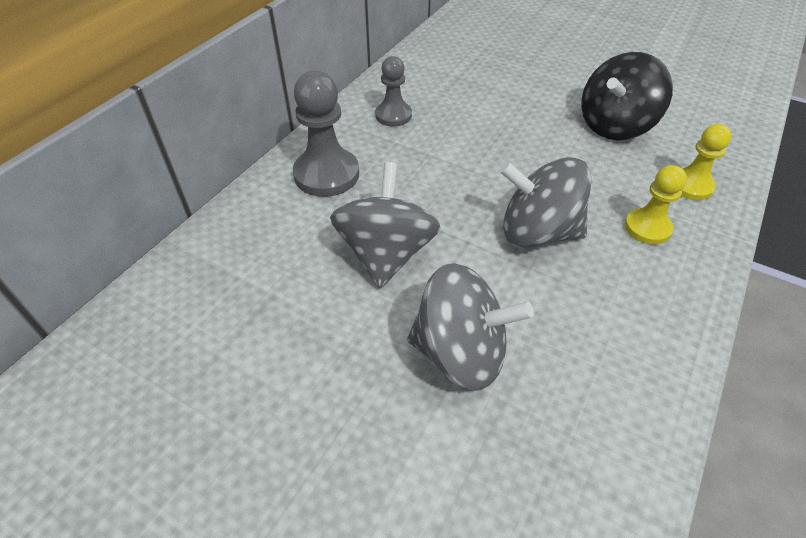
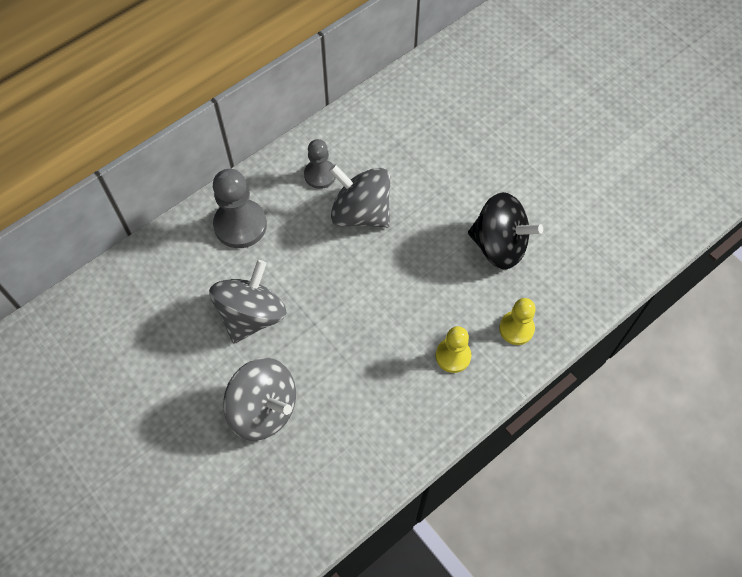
camera: 20 degrees right, 15 degrees up
(537, 232) = (368, 332): grey spinning top -> grey spinning top (361, 212)
(615, 126) = (499, 245): black spinning top -> black spinning top turned 135 degrees counterclockwise

